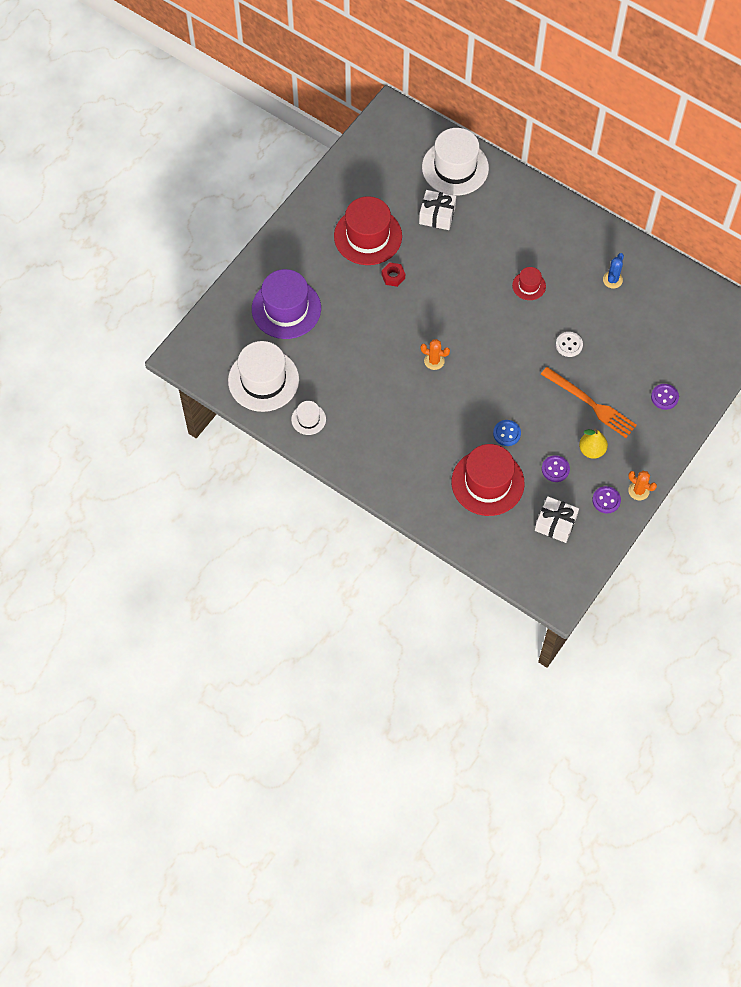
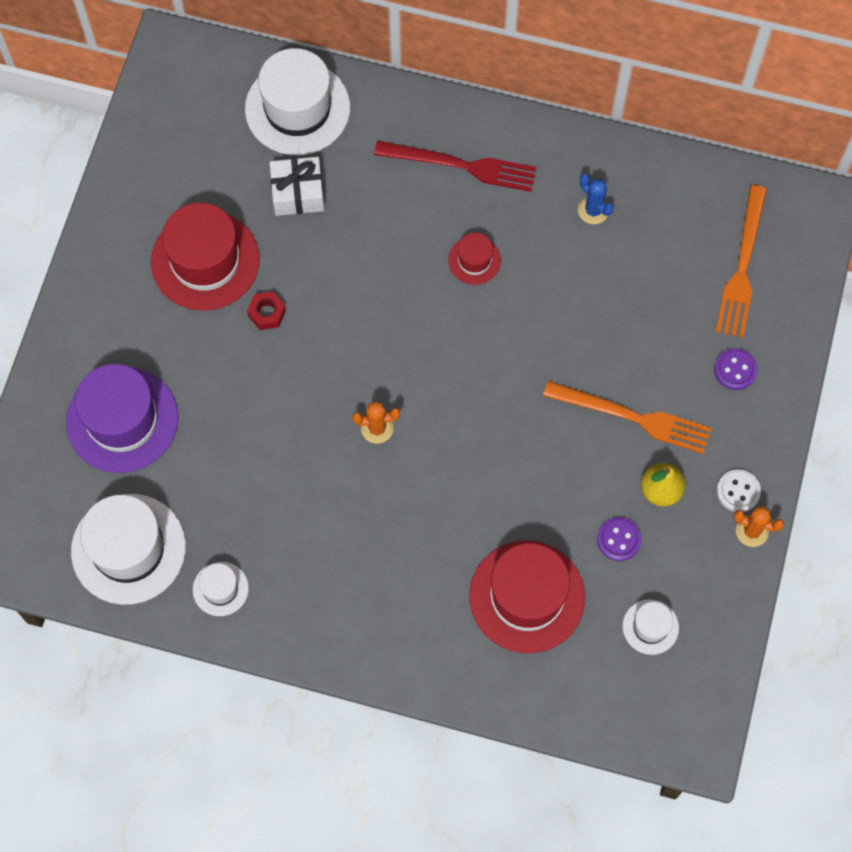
camera: 20 degrees left, 5 degrees up
(507, 433) = (527, 507): blue button -> none
(542, 230) = (461, 165): none -> red fork
(555, 524) = (650, 627): white gift -> white hat
(569, 345) = (567, 334): white button -> white button (738, 491)
(606, 500) = (710, 563): purple button -> none
(612, 280) = (593, 210): blue cactus -> blue cactus turned 45 degrees counterclockwise
(692, 340) = (742, 267): none -> orange fork

